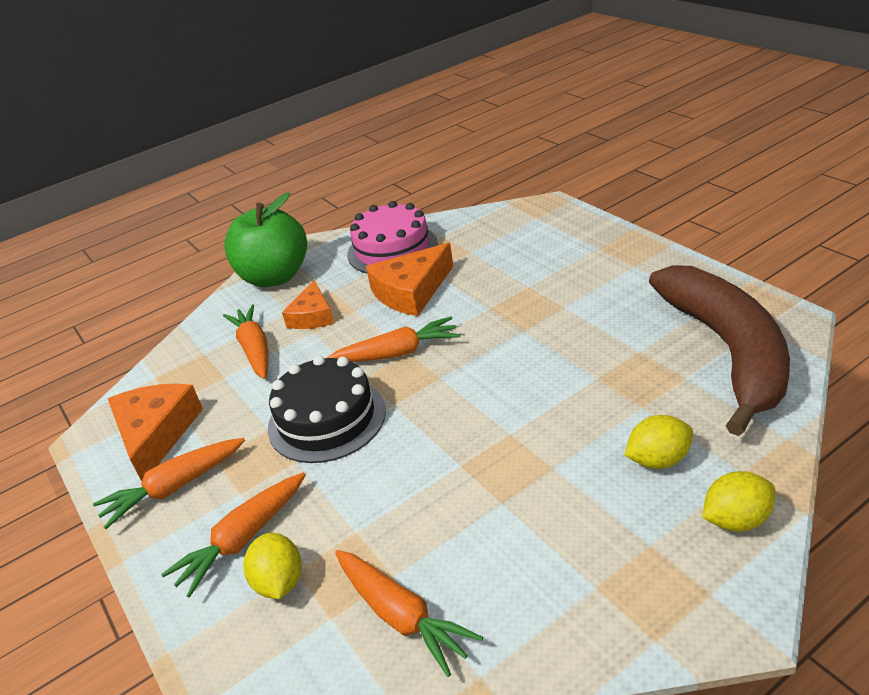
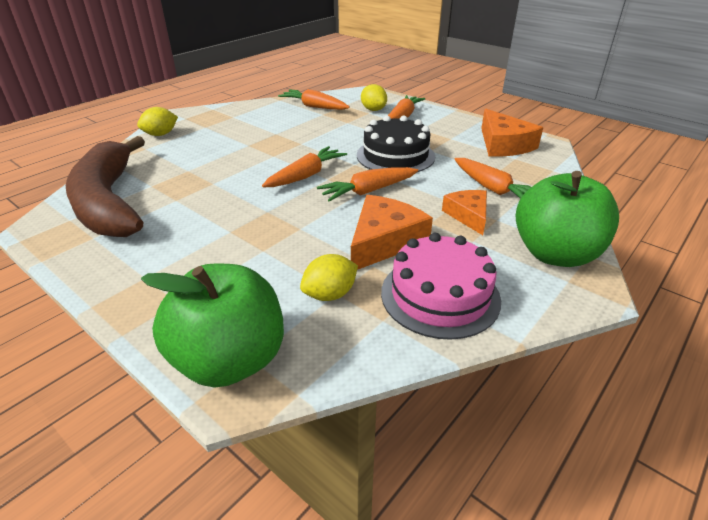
camera: 160 degrees right, 0 degrees up
(174, 488) = (460, 128): orange carrot -> orange carrot (306, 175)
(550, 216) = (230, 360): none -> green apple
(658, 460) = (188, 150): yellow lemon -> yellow lemon (330, 294)

